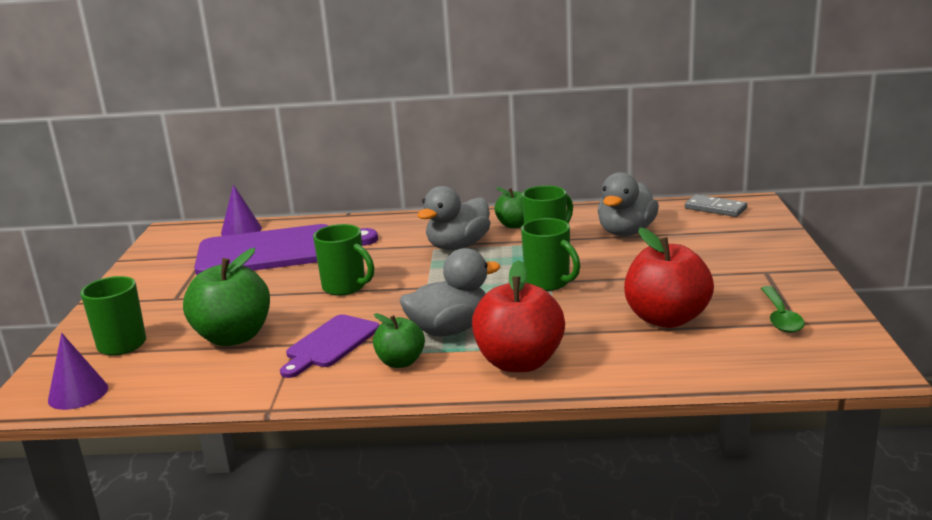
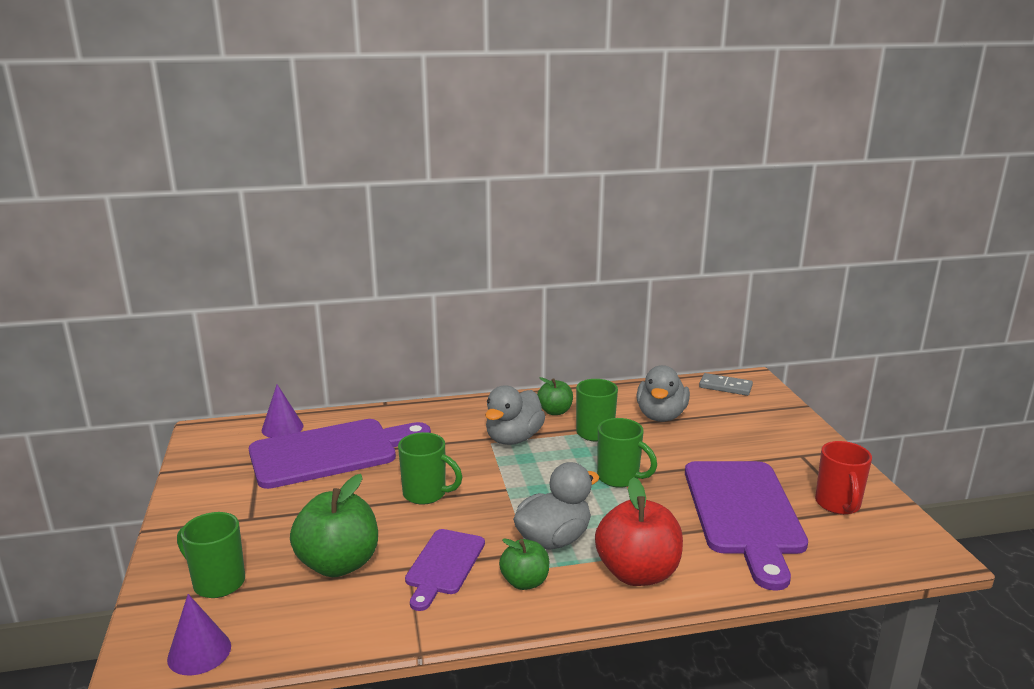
camera: 15 degrees left, 0 degrees up
(666, 319) = (743, 513): red apple -> purple cutting board
(780, 317) = (838, 505): green spoon -> red mug

